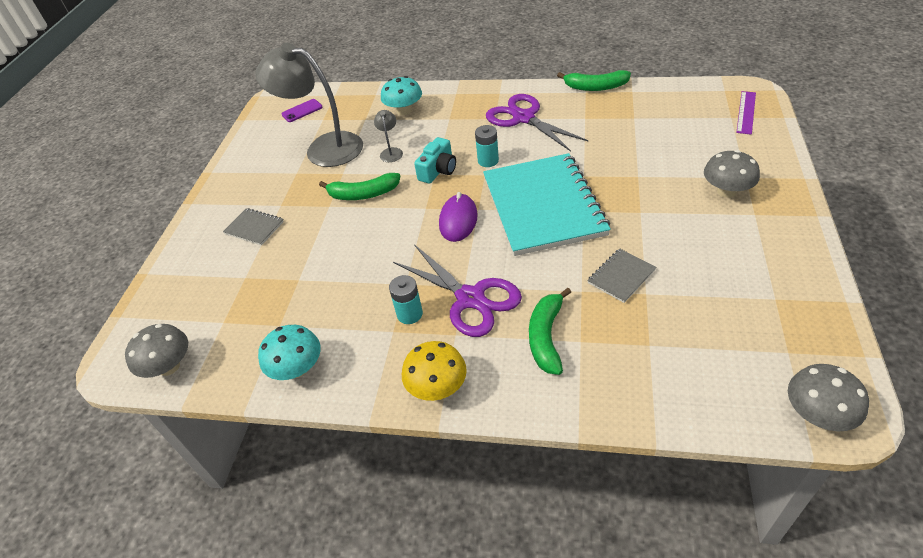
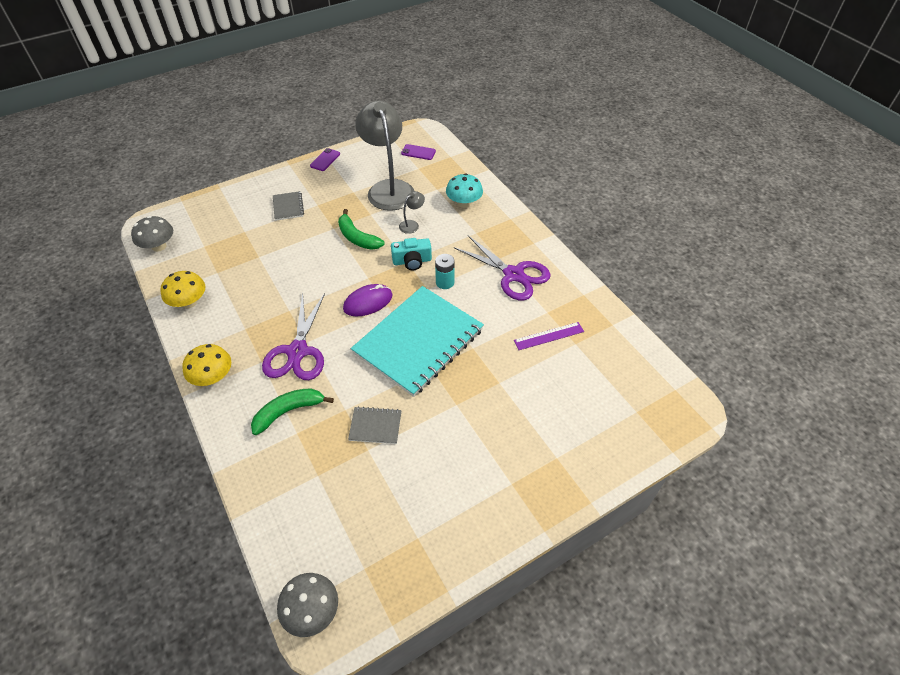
camera: 45 degrees right, 5 degrees up
(223, 174) = (325, 160): none -> purple phone
(297, 368) = (189, 302): turquoise mushroom -> yellow mushroom
(409, 314) = (264, 328): turquoise battery -> none
(523, 118) = (514, 274): purple scissors -> purple scissors turned 120 degrees clockwise
(595, 87) = (596, 297): green banana -> none
(726, 191) = (526, 451): grey mushroom -> none
(746, 112) = (654, 420): purple ruler -> purple ruler (549, 336)

